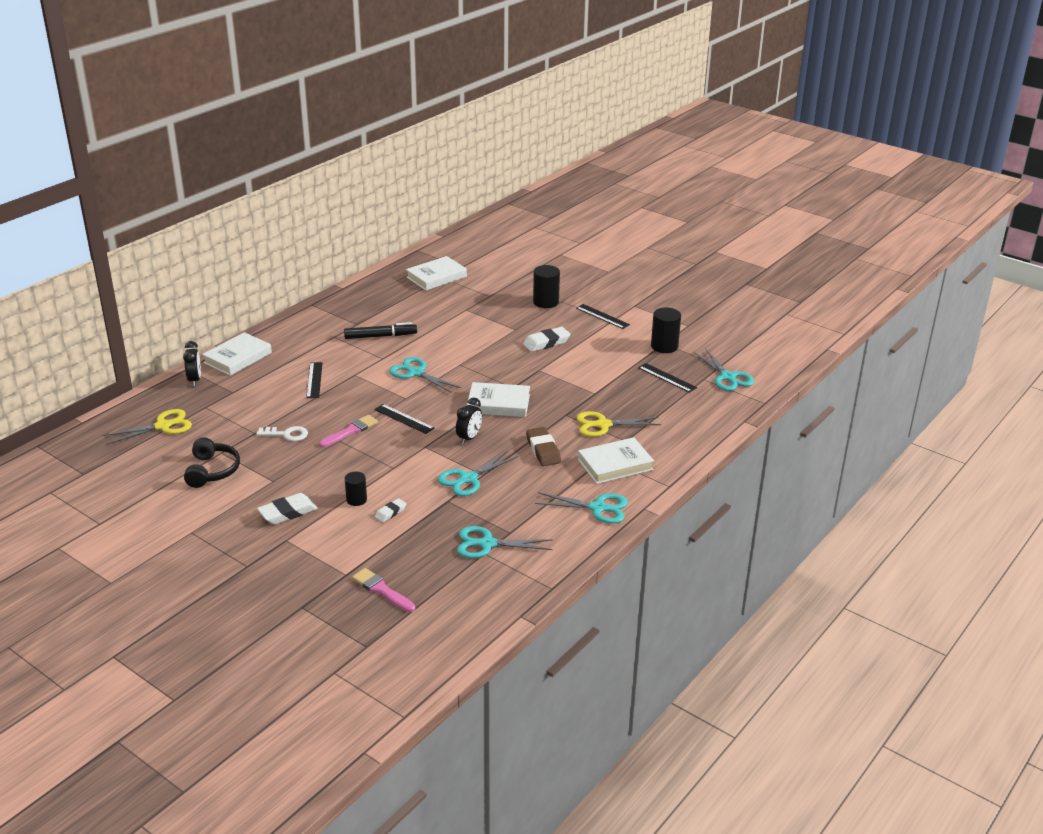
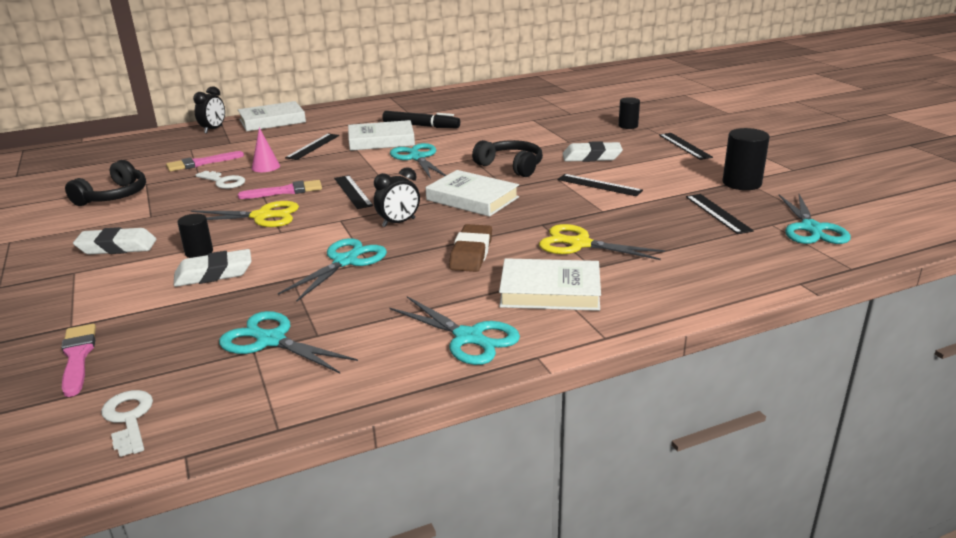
camera: 30 degrees right, 5 degrees down
(163, 426) = (134, 155): yellow scissors -> yellow scissors (262, 216)
(239, 420) = (201, 163): none -> pink brush
(302, 411) = (265, 167): none -> pink cone
(390, 512) = (214, 274): white eraser -> white eraser, size x1.71
(436, 277) = (532, 94): white book -> white book (381, 140)
(465, 610) = (128, 418): none -> white key
(468, 479) = (345, 261): turquoise scissors -> turquoise scissors turned 135 degrees clockwise
(496, 366) = (511, 166): none -> black headphones
(546, 302) = (628, 126): black cylinder -> black cylinder, size x0.62
(574, 370) = (599, 185): none -> black ruler

